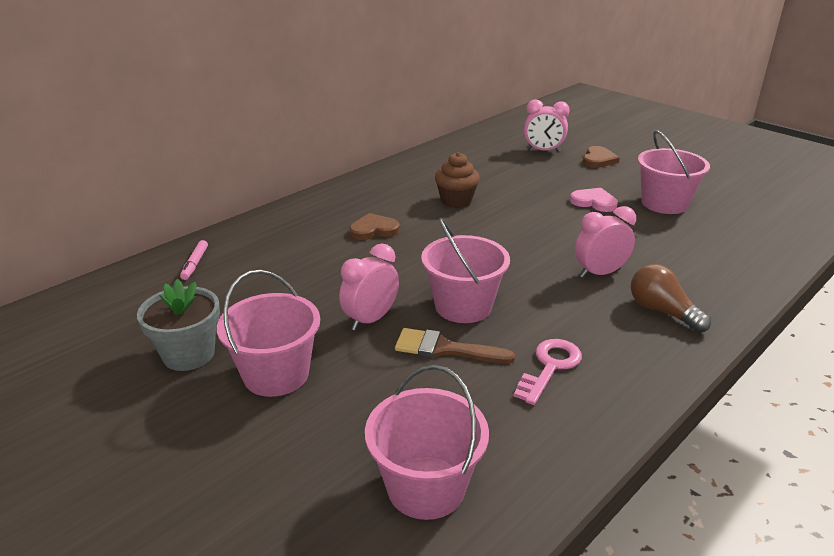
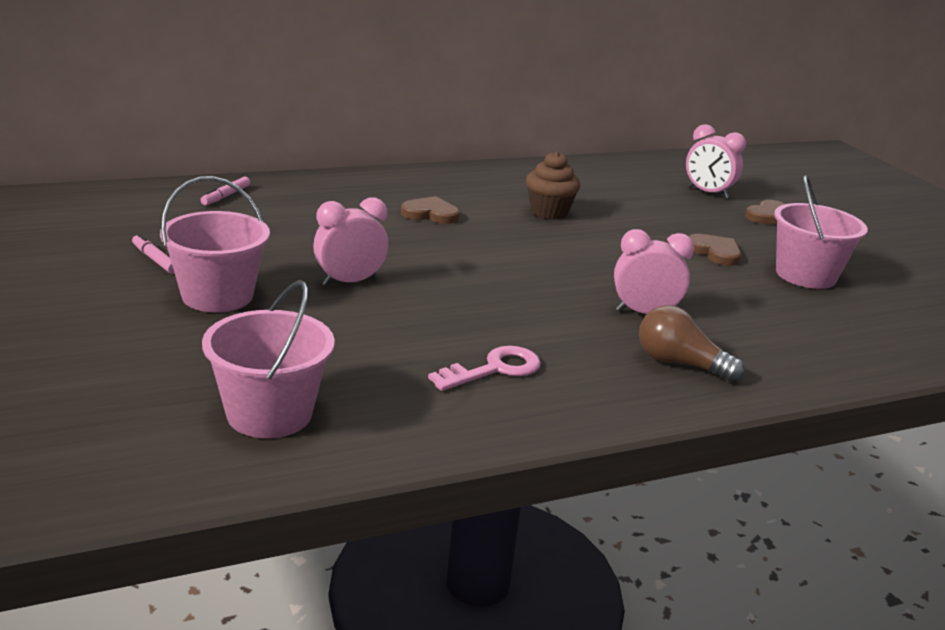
camera: 20 degrees right, 5 degrees down
(188, 354) = (155, 260): grey flower pot -> pink marker
(444, 349) = (399, 324): brown brush -> none
(463, 306) = (457, 298): pink bucket -> none
(594, 202) = (715, 252): pink heart -> brown heart
(662, 311) = (679, 364): brown light bulb -> brown light bulb turned 45 degrees counterclockwise

